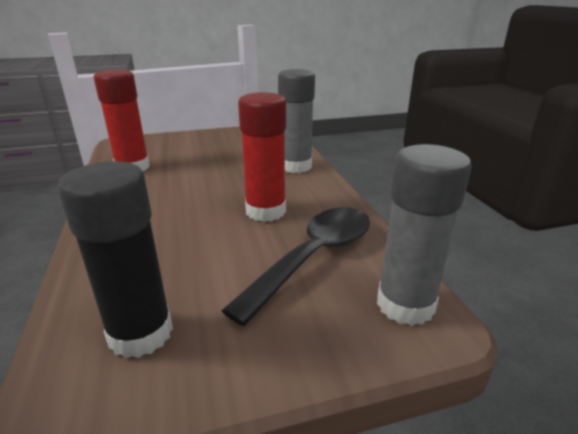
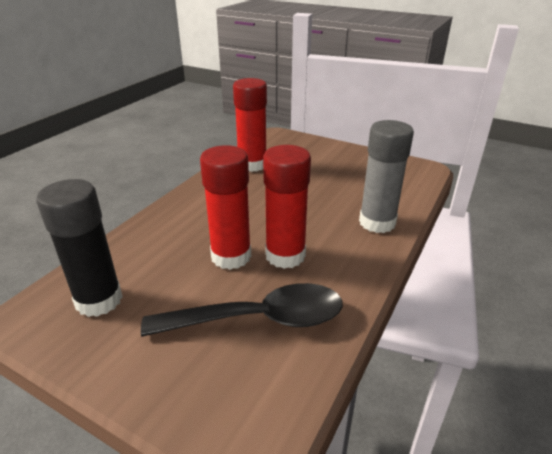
camera: 45 degrees right, 5 degrees up
(222, 232) = (231, 256): none -> red glue stick
(405, 305) = (259, 409): grey glue stick -> none

